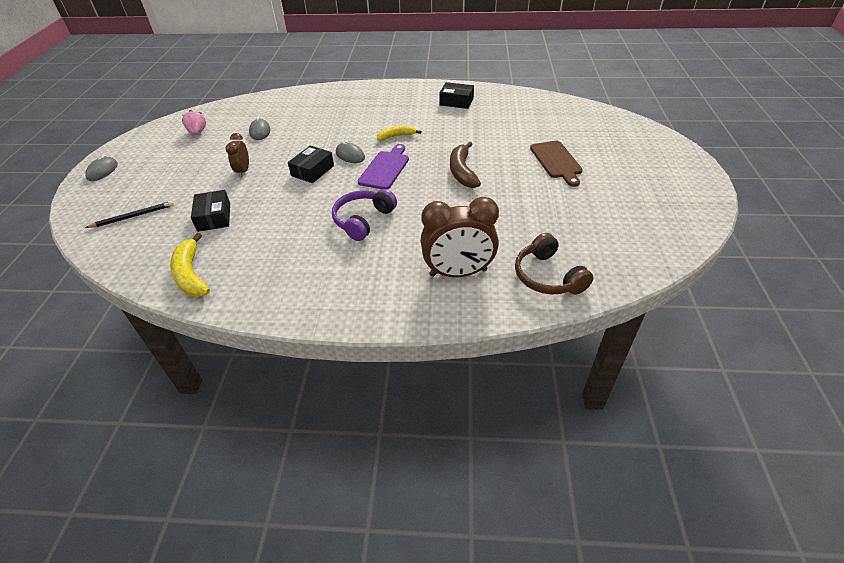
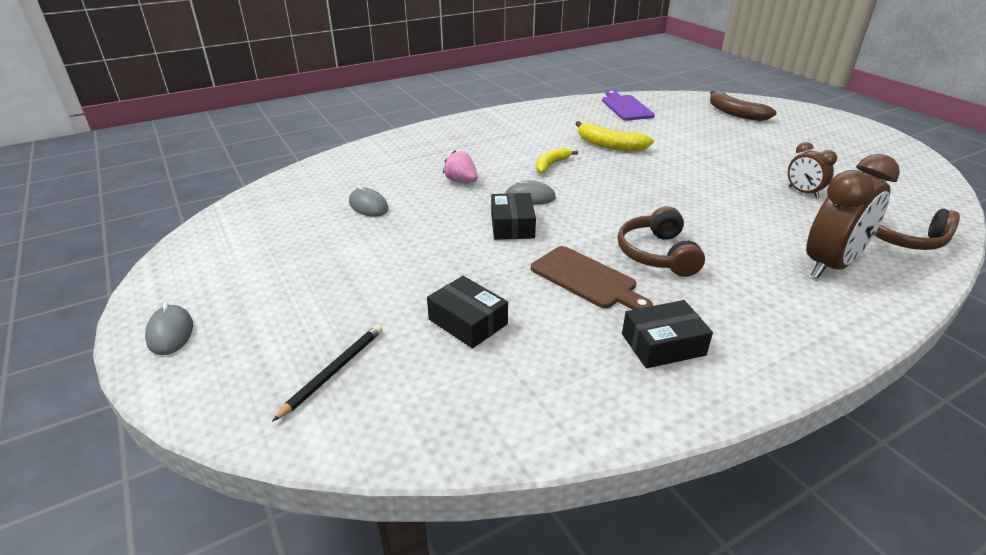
camera: 35 degrees left, 10 degrees down
(191, 274) = (554, 403): yellow banana -> yellow banana (609, 145)
(197, 132) = (270, 233): pink strawberry -> pink strawberry (461, 181)
(243, 171) = (419, 255): brown clock -> brown clock (803, 192)
(363, 220) = (657, 254): purple headphones -> brown headphones
(385, 168) = (592, 197): purple cutting board -> purple cutting board (625, 107)
(456, 101) = (559, 119): black box -> black box (663, 344)
(462, 172) = (673, 177): brown banana -> brown banana (735, 113)
(556, 161) = (737, 144): brown cutting board -> brown cutting board (587, 279)

